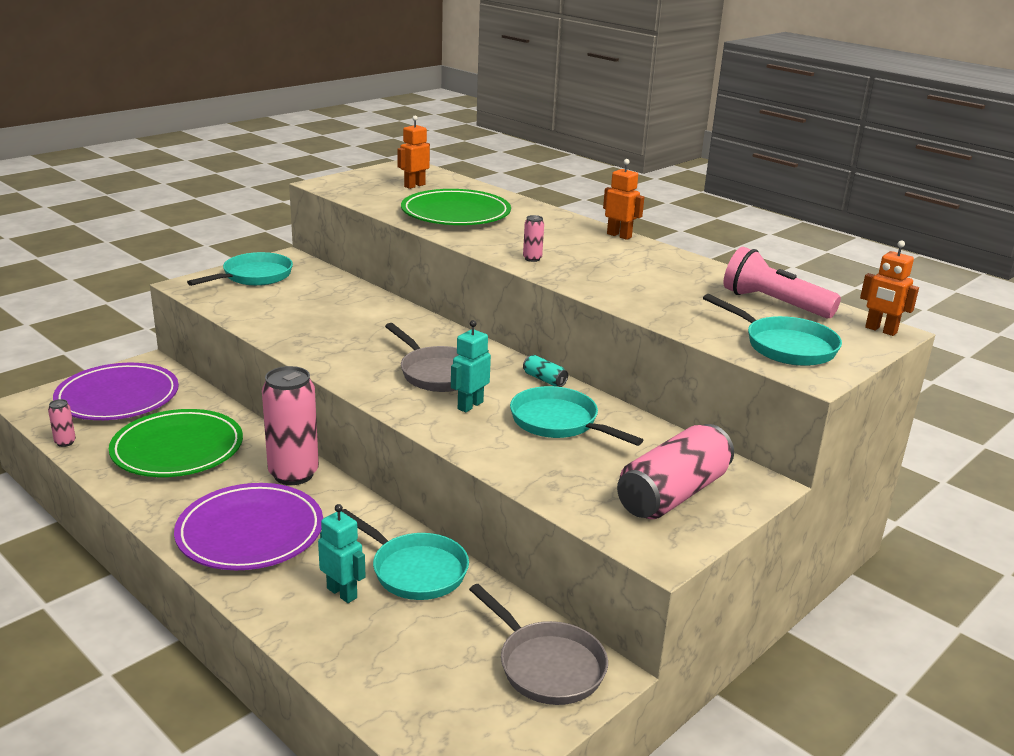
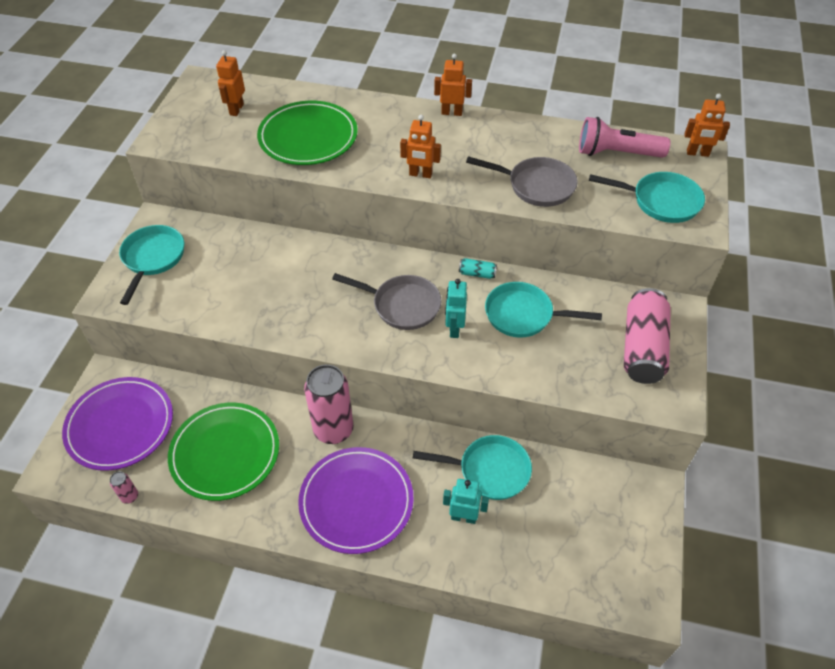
camera: 30 degrees left, 25 degrees up
(532, 259) = (420, 174): pink can -> orange robot
(547, 666) = (624, 500): grey pan -> grey pan (536, 186)

